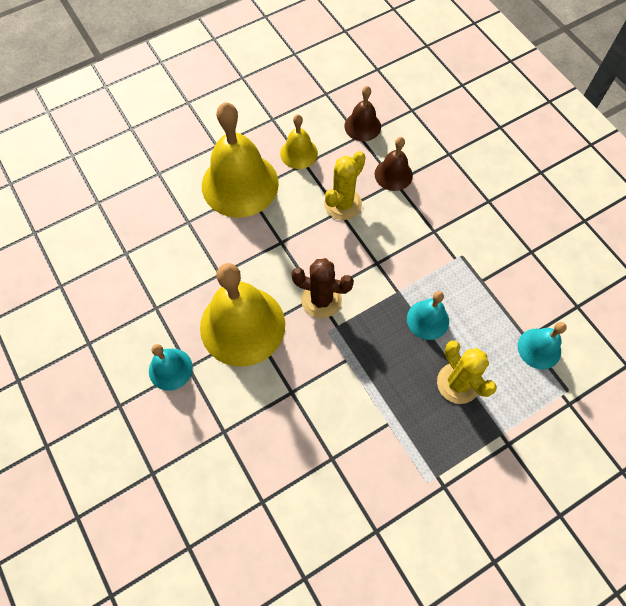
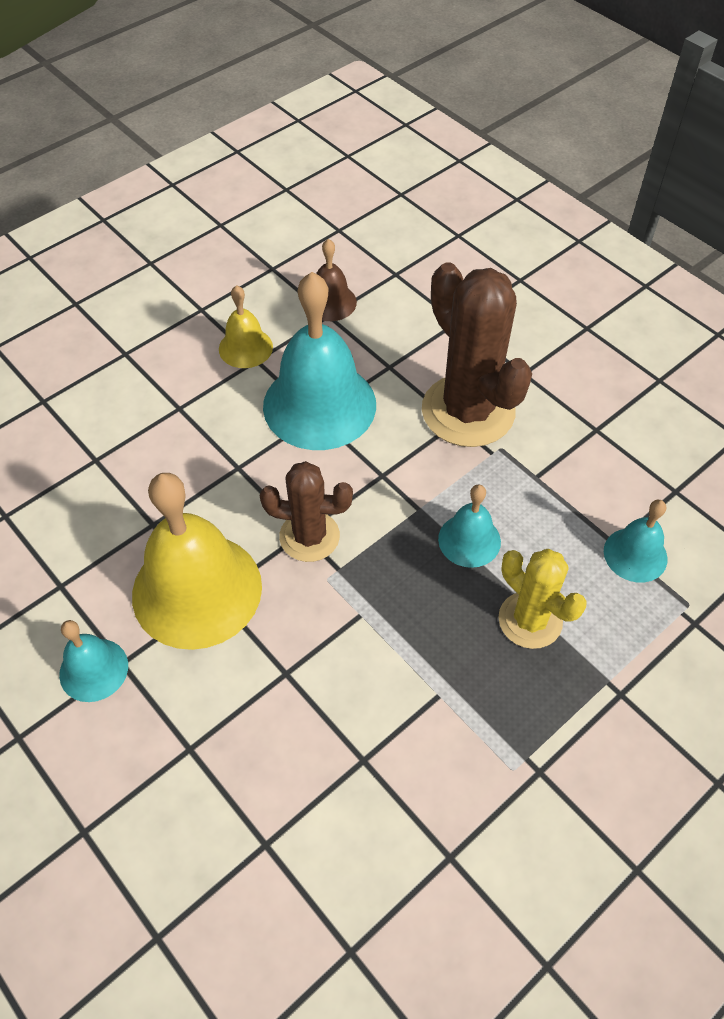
camera: 10 degrees left, 10 degrees down
(240, 184) = (166, 399): yellow bell -> none
(343, 204) = (319, 405): yellow cactus -> turquoise bell
(393, 174) = (384, 357): brown bell -> none
(444, 224) = (468, 411): none -> brown cactus

